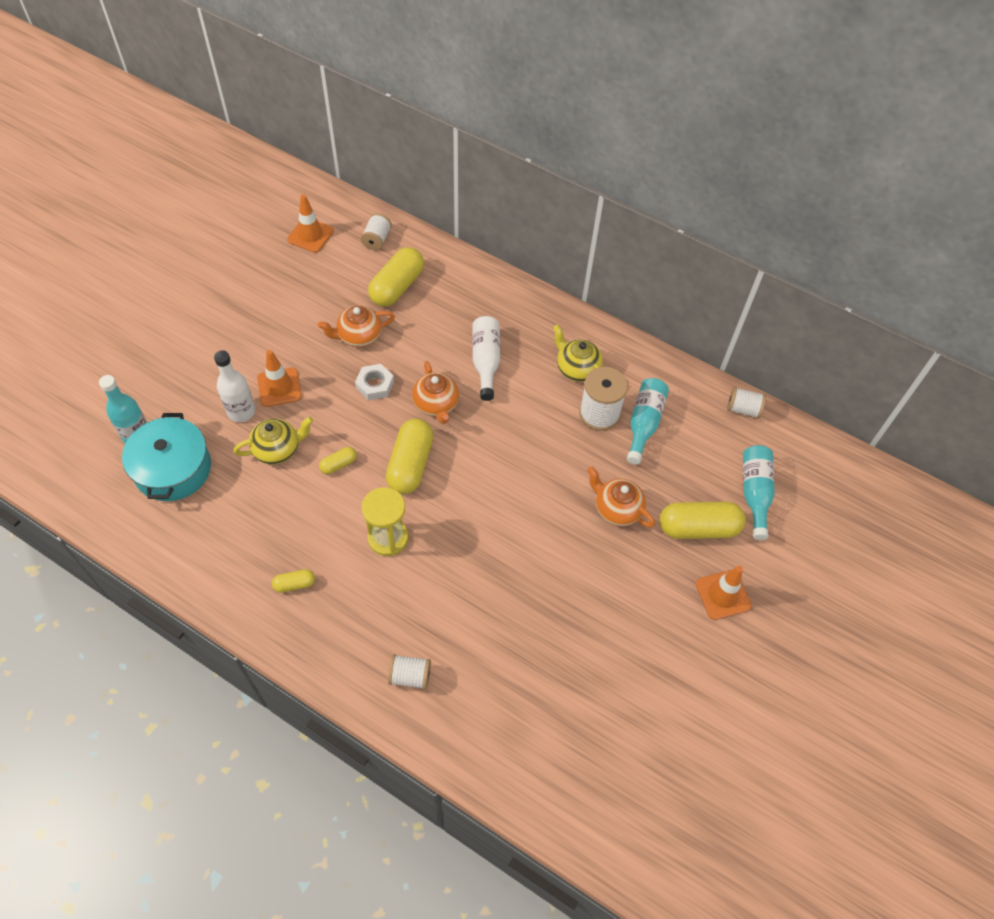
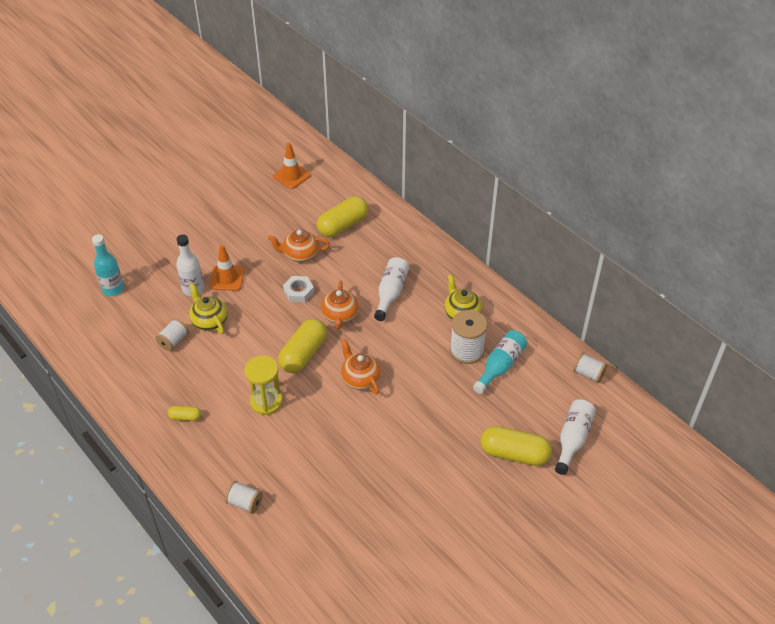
camera: 20 degrees right, 10 degrees down
(173, 469) = (129, 317): turquoise pot -> none
(278, 449) = (209, 321): yellow teapot -> yellow teapot turned 120 degrees counterclockwise
(338, 464) = (249, 342): yellow capsule -> none
(377, 239) = (340, 188): white spool -> white spool (173, 341)
(617, 509) = (453, 424): orange teapot -> orange teapot (360, 378)
(722, 595) = (514, 508): orange traffic cone -> none
(754, 493) = (572, 439): turquoise bottle -> white bottle

